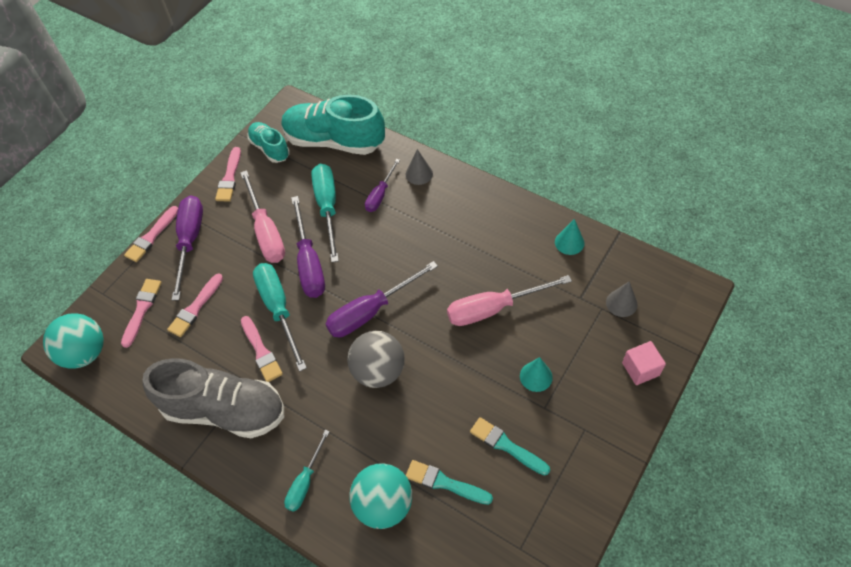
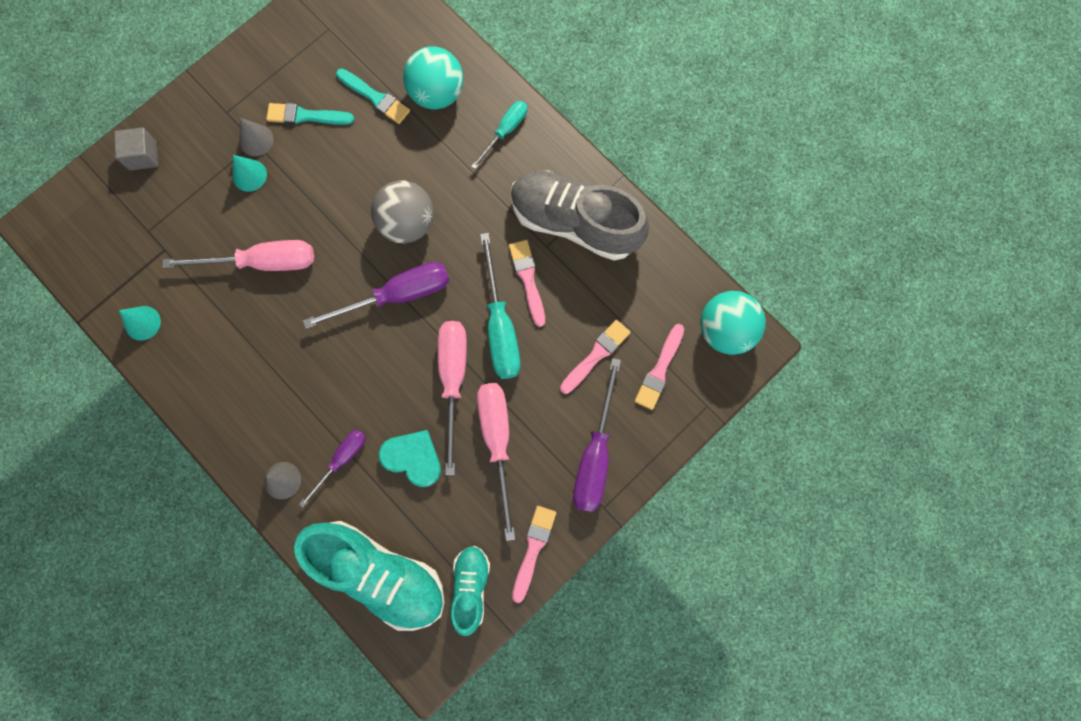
camera: 170 degrees left, 20 degrees up
(151, 236) = (644, 477): pink brush -> none
(270, 148) = (470, 587): turquoise shoe -> turquoise shoe turned 150 degrees counterclockwise
(309, 263) = (453, 380): purple screwdriver -> pink screwdriver
(328, 208) = (413, 458): turquoise screwdriver -> turquoise heart
(506, 446) = (306, 116): turquoise brush -> turquoise brush turned 135 degrees clockwise
(621, 303) = (124, 231): grey cone -> grey cone (256, 140)
(640, 369) = (143, 155): pink cube -> grey cube

